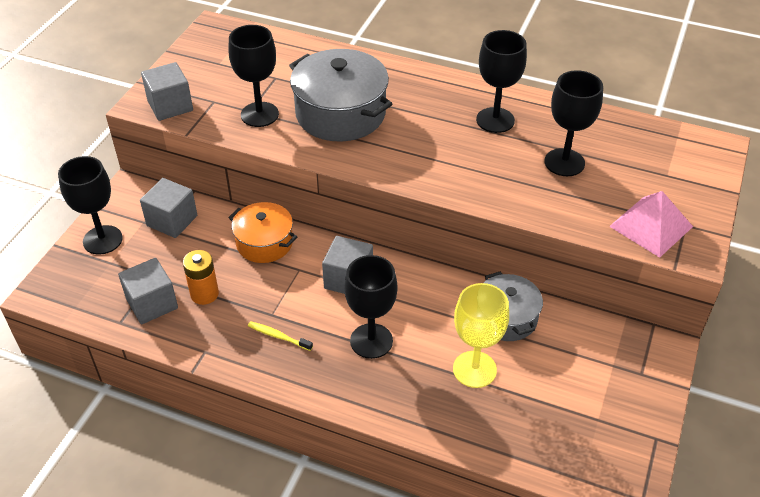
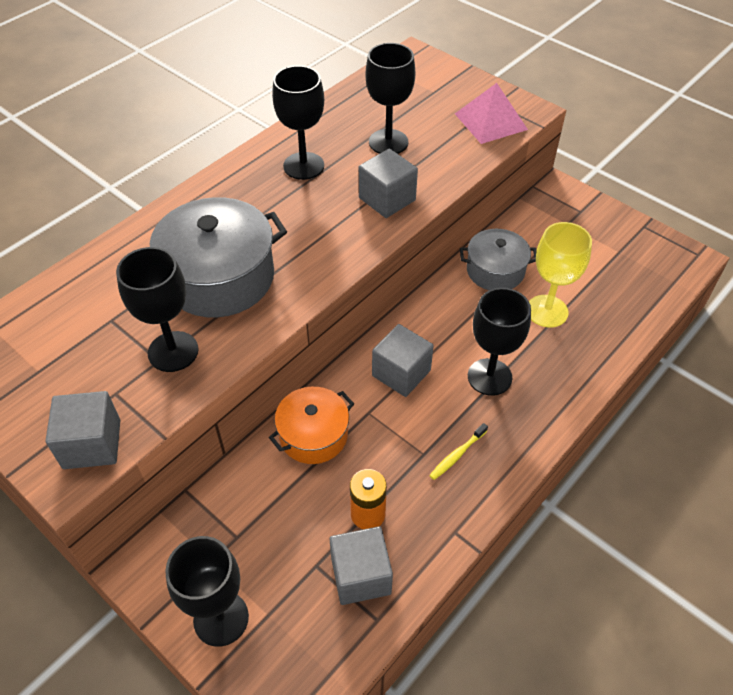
camera: 70 degrees left, 5 degrees up
(172, 221) = (227, 526): grey cube -> grey cube (387, 199)

